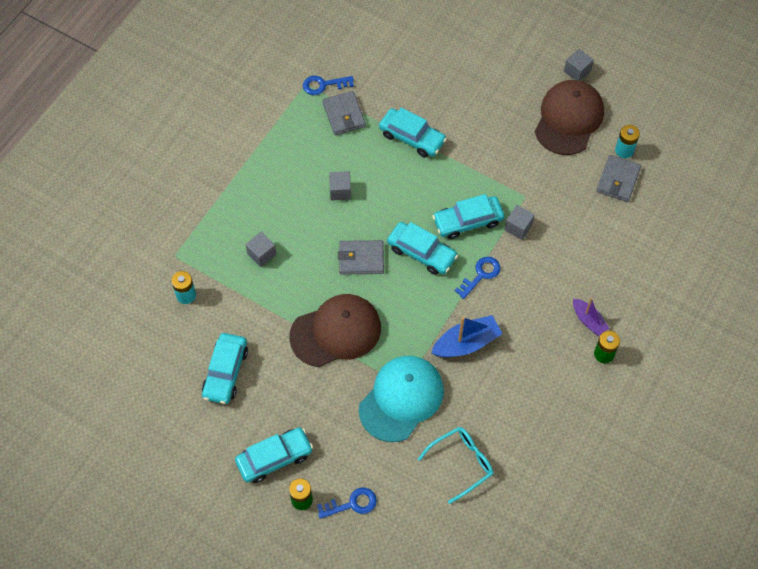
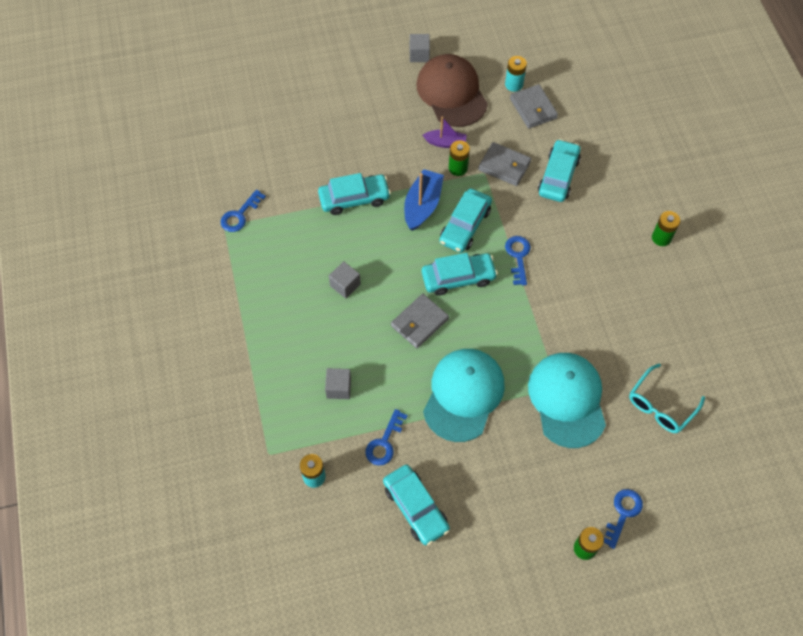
camera: 45 degrees left, 0 degrees up
(251, 314) = (384, 442): none -> blue key
(274, 458) = (529, 537): turquoise car -> turquoise car (558, 176)
(336, 332) = (463, 395): brown cap -> turquoise cap
(344, 115) = (282, 224): grey wallet -> grey wallet (504, 166)
(462, 463) = (660, 406): turquoise glasses -> turquoise glasses turned 150 degrees counterclockwise
(466, 343) = (564, 315): blue boat -> blue boat (422, 205)
(510, 177) = (458, 168): none -> green battery
(518, 227) = (504, 199): grey cube -> none
(588, 320) = (625, 223): purple boat -> purple boat (445, 143)

